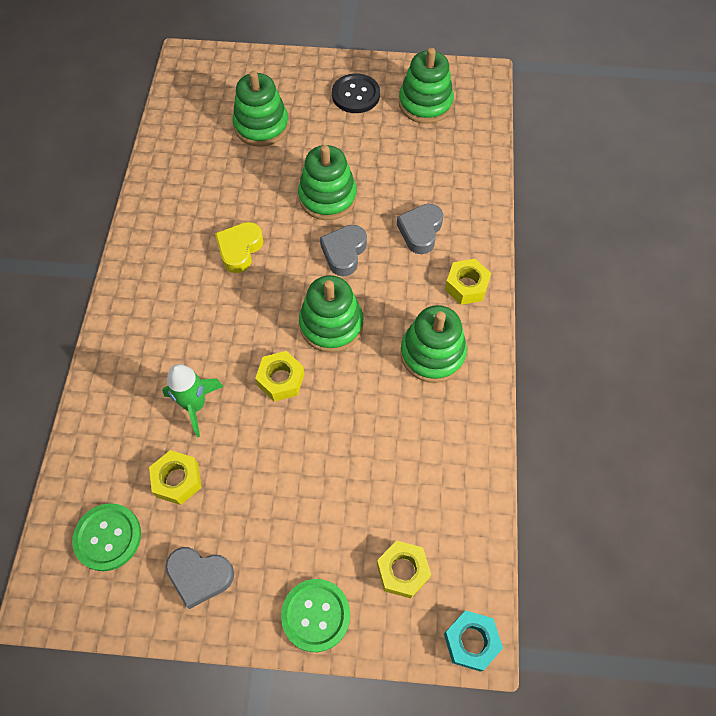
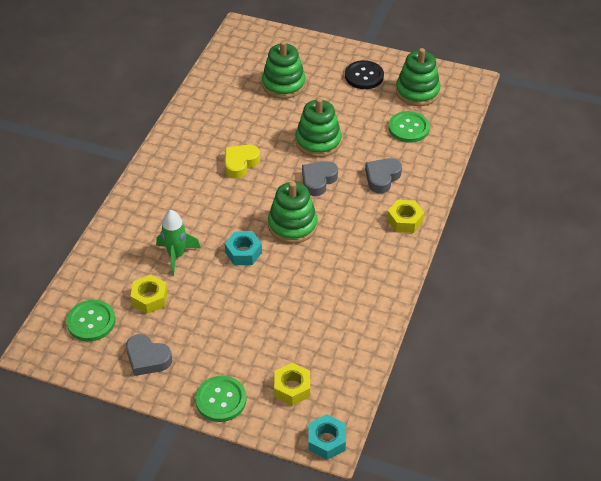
camera: 15 degrees right, 15 degrees down
(281, 380) = (243, 252): yellow nut -> turquoise nut
(430, 155) = (408, 128): none -> green button
(432, 354) = (362, 259): green stacking toy -> none

